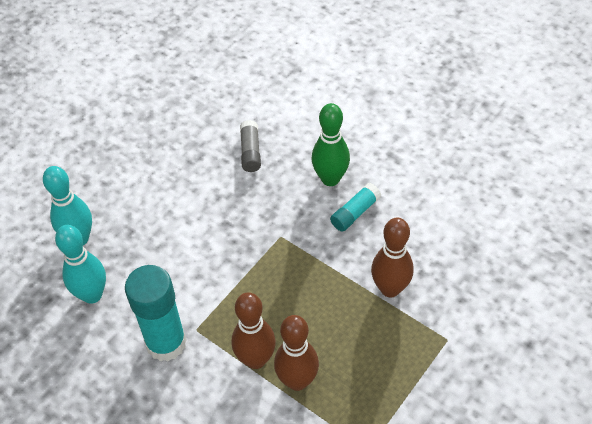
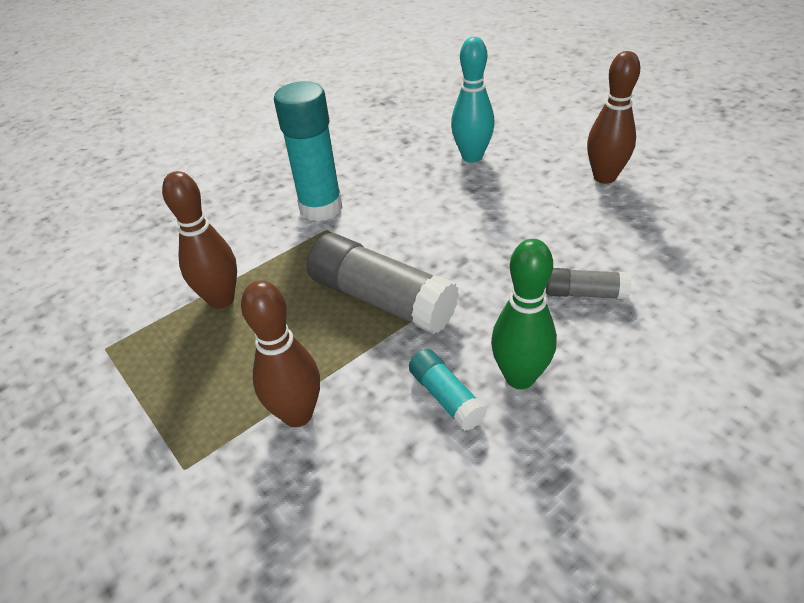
camera: 105 degrees right, 10 degrees down
(92, 295) = (399, 164): turquoise bowling pin -> none
(256, 359) = (266, 269): brown bowling pin -> brown bowling pin (604, 177)
(276, 266) = (381, 299): none -> grey glue stick

